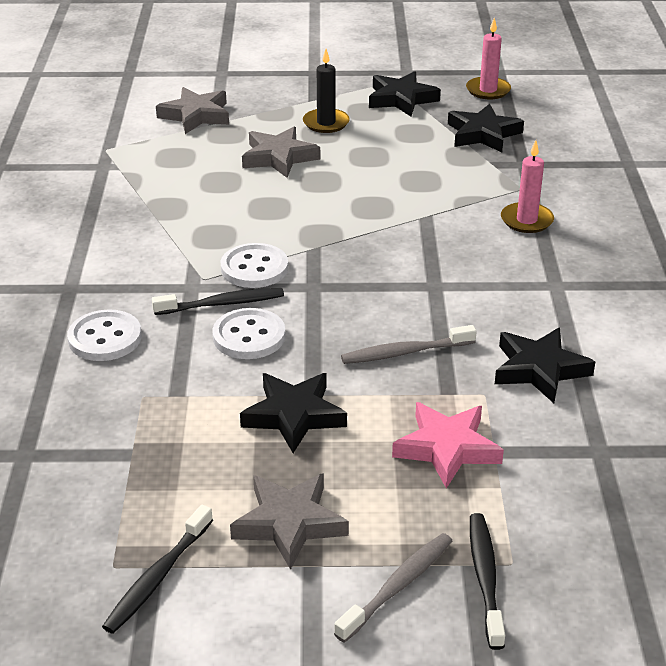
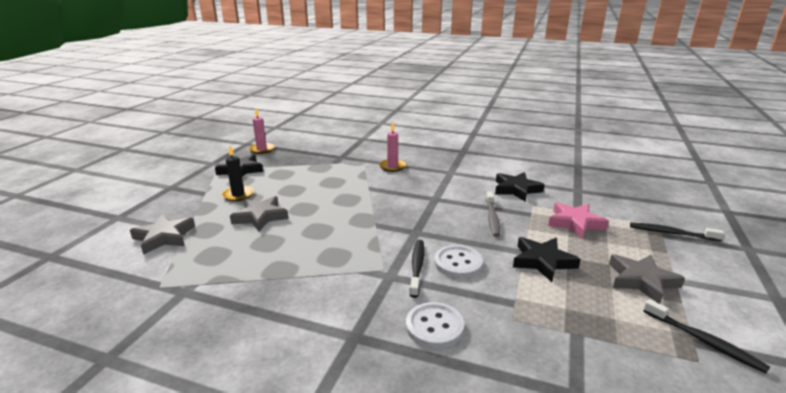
camera: 70 degrees left, 10 degrees down
(254, 268) = (383, 248): white button -> none
(398, 586) = (684, 257): grey toothbrush -> none
(483, 134) = (303, 159): black star -> none

